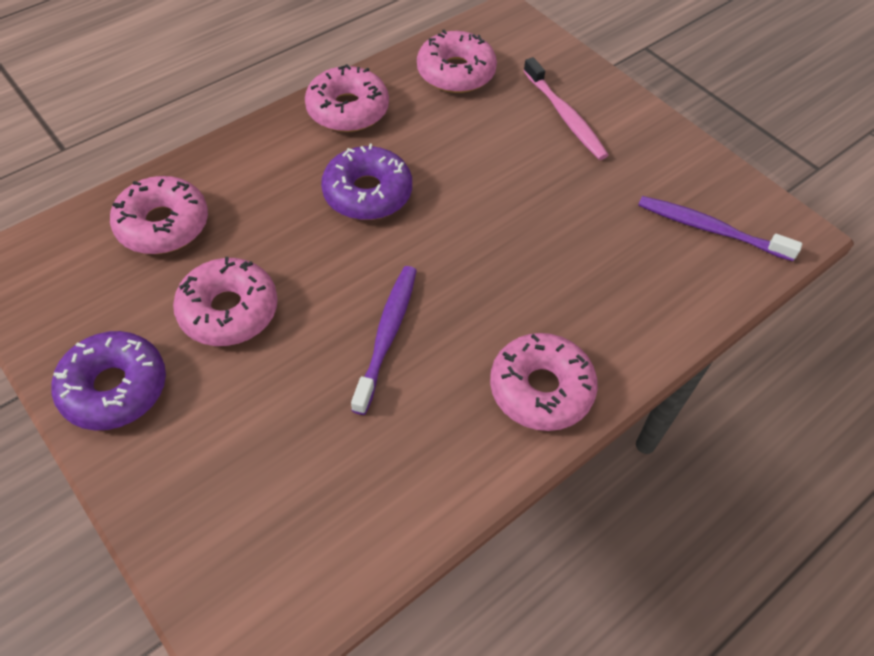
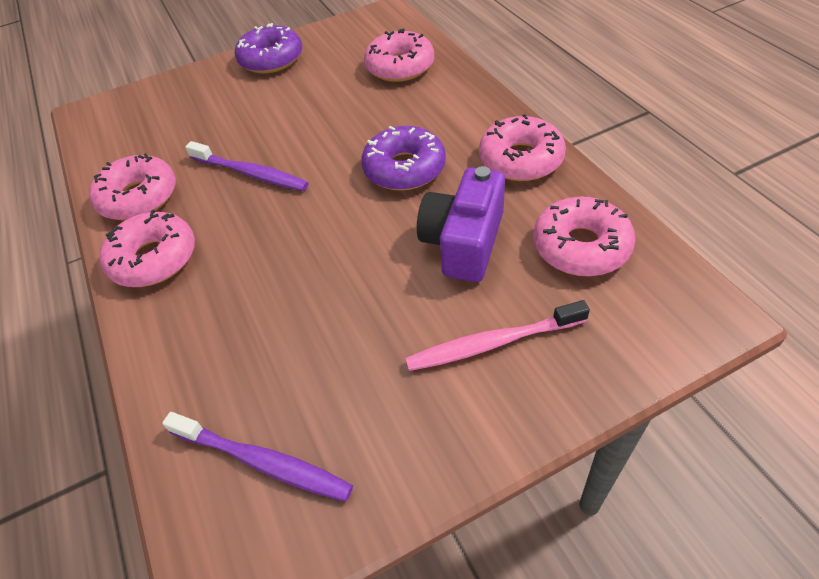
camera: 110 degrees right, 5 degrees down
(229, 311) = (309, 98): pink donut -> pink donut (139, 197)
(465, 140) = (463, 242): none -> purple camera
(711, 229) = (262, 461): purple toothbrush -> purple toothbrush turned 75 degrees clockwise

